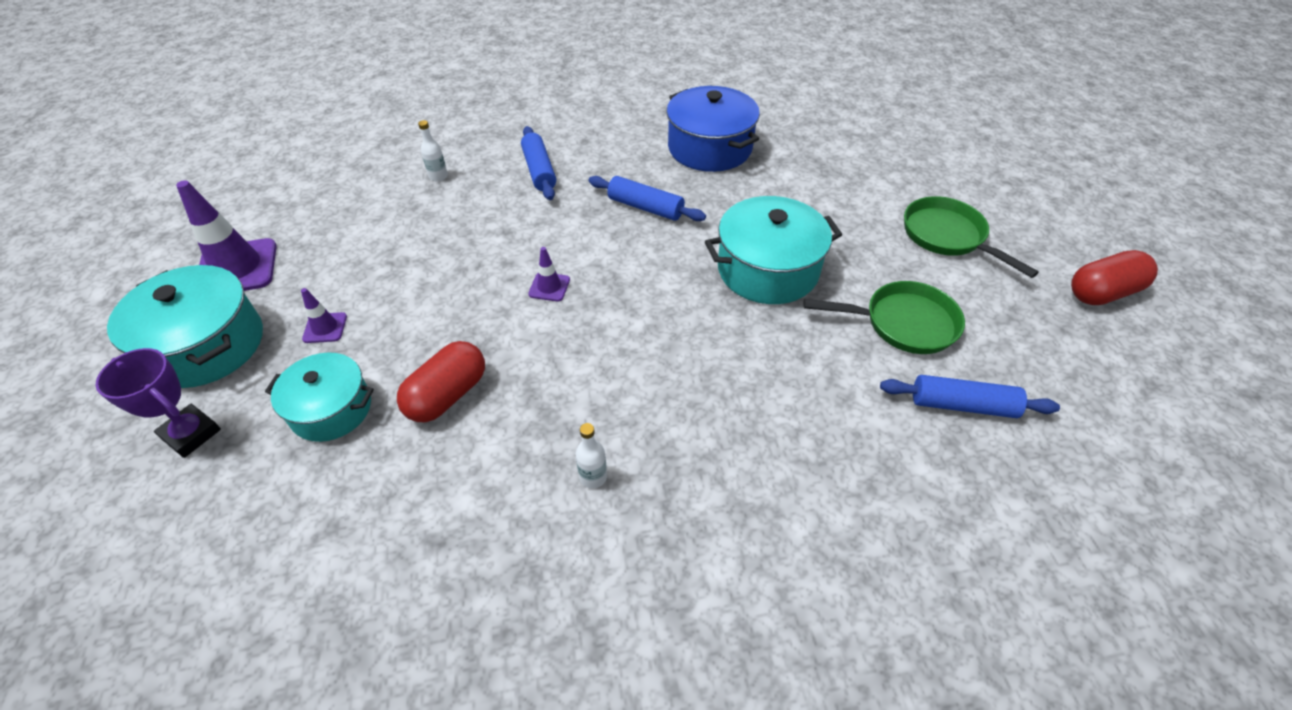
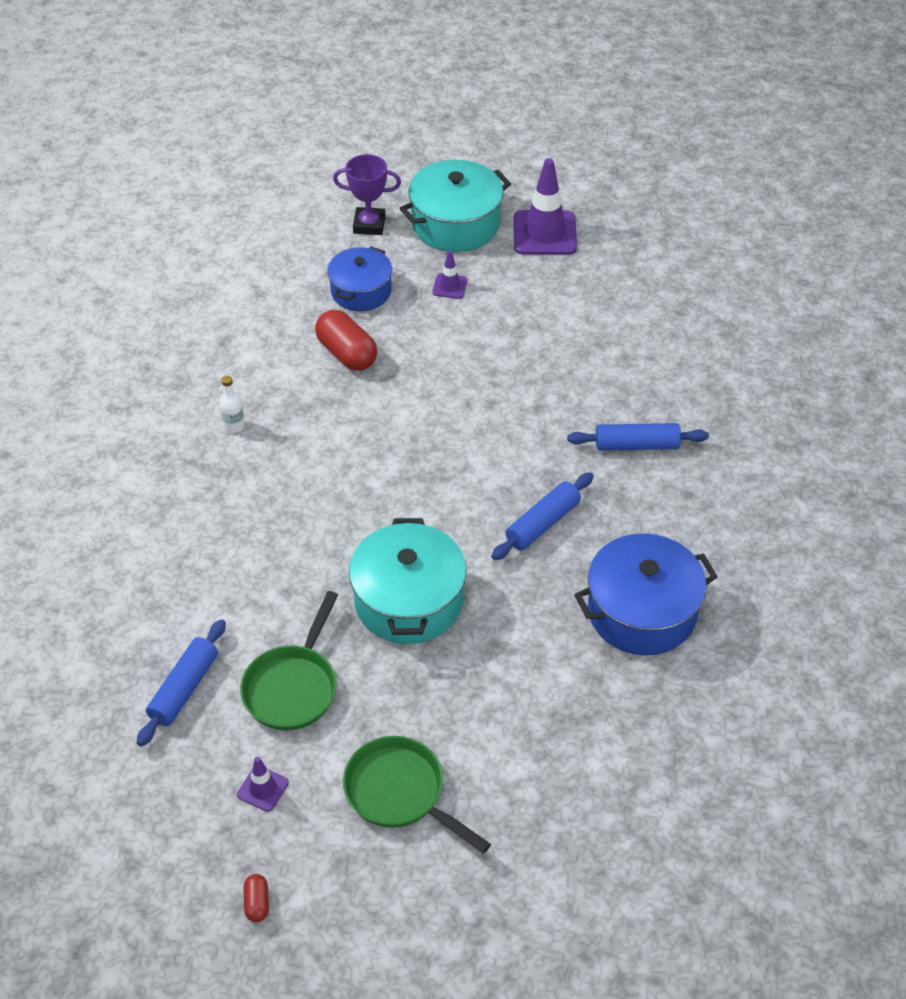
camera: 105 degrees right, 0 degrees up
(191, 434) = (369, 225): purple trophy -> purple trophy turned 45 degrees clockwise
(331, 409) = (361, 291): turquoise pot -> blue pot
(438, 176) = (648, 364): white bottle -> none
(549, 287) = (446, 428): purple traffic cone -> purple traffic cone (263, 788)
(947, 236) = (400, 793): green pan -> green pan turned 120 degrees counterclockwise
(1102, 292) = (257, 903): red capsule -> red capsule, size x0.48

